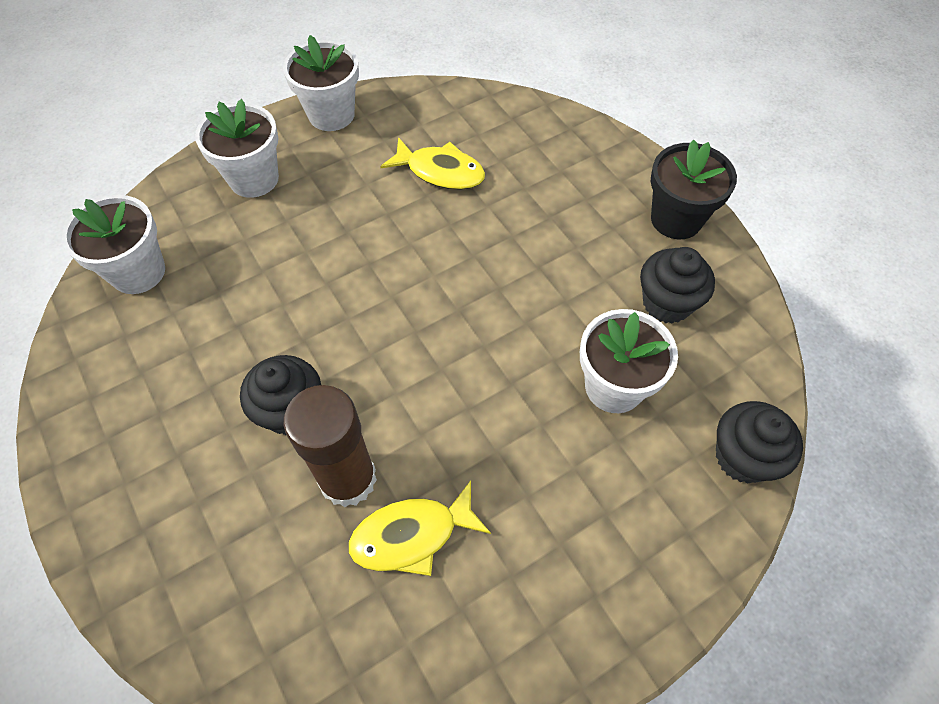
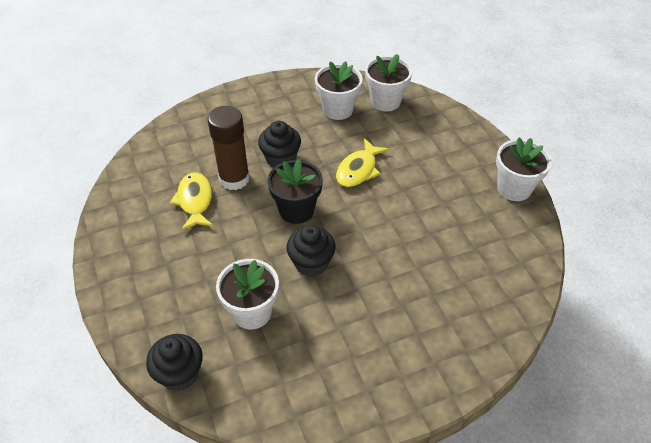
camera: 100 degrees right, 10 degrees down
(254, 179) = (453, 148): white flower pot -> white flower pot (338, 109)
(440, 172) = (453, 244): yellow fish -> yellow fish (358, 170)
(666, 303) = (309, 363): black cupcake -> black cupcake (311, 263)
(676, 219) = (388, 394): black flower pot -> black flower pot (296, 210)

